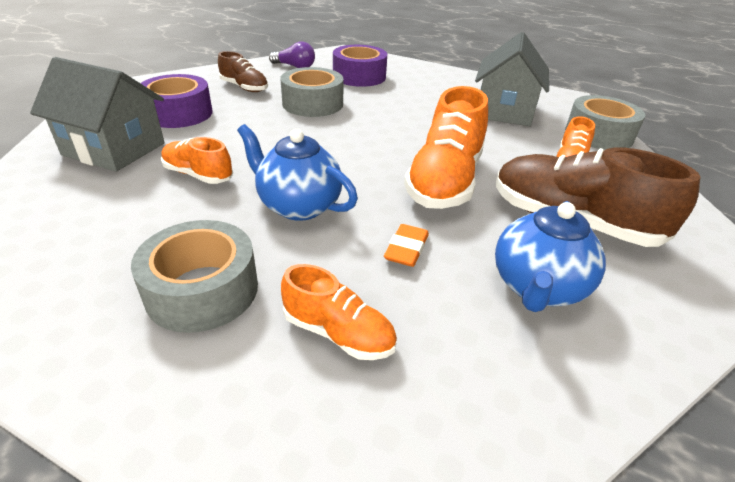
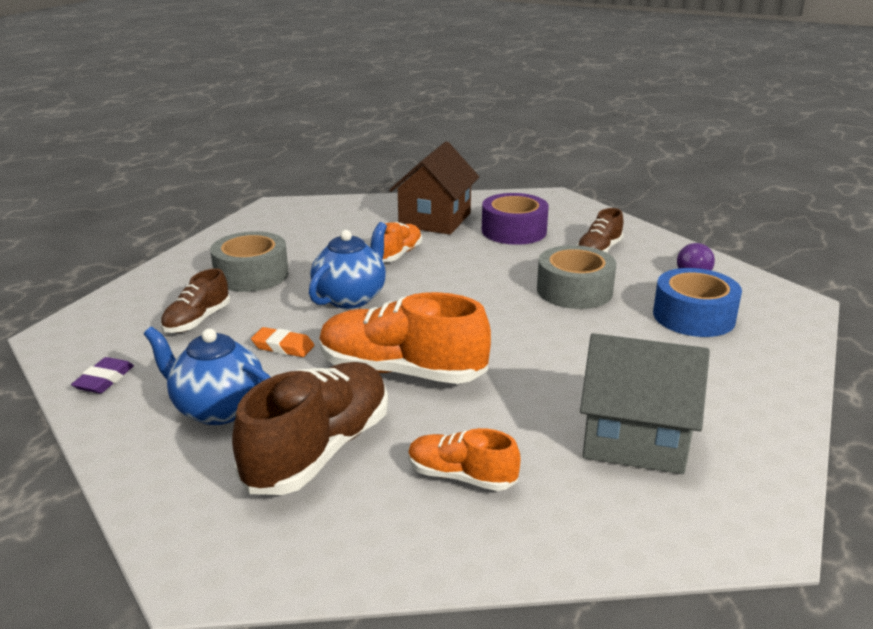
camera: 90 degrees right, 10 degrees down
(114, 149) = (435, 220): grey house -> brown house
(338, 333) = (197, 321): orange shoe -> brown shoe
(359, 76) = (693, 316): purple tape -> blue tape
(509, 415) = (104, 380): none -> purple eraser
(598, 135) = (581, 535): grey tape -> none

